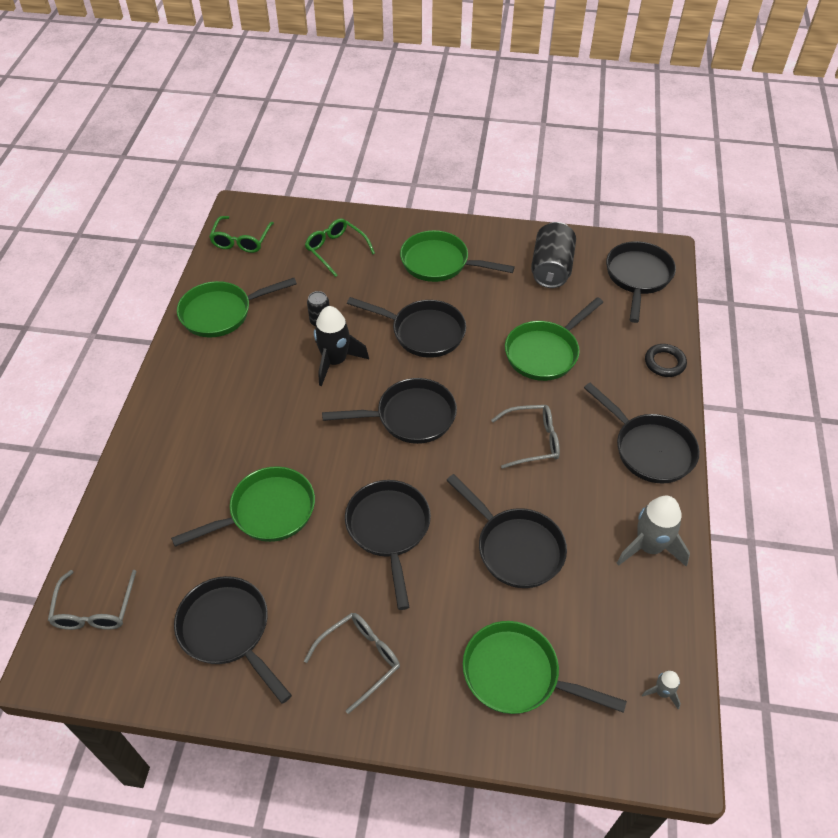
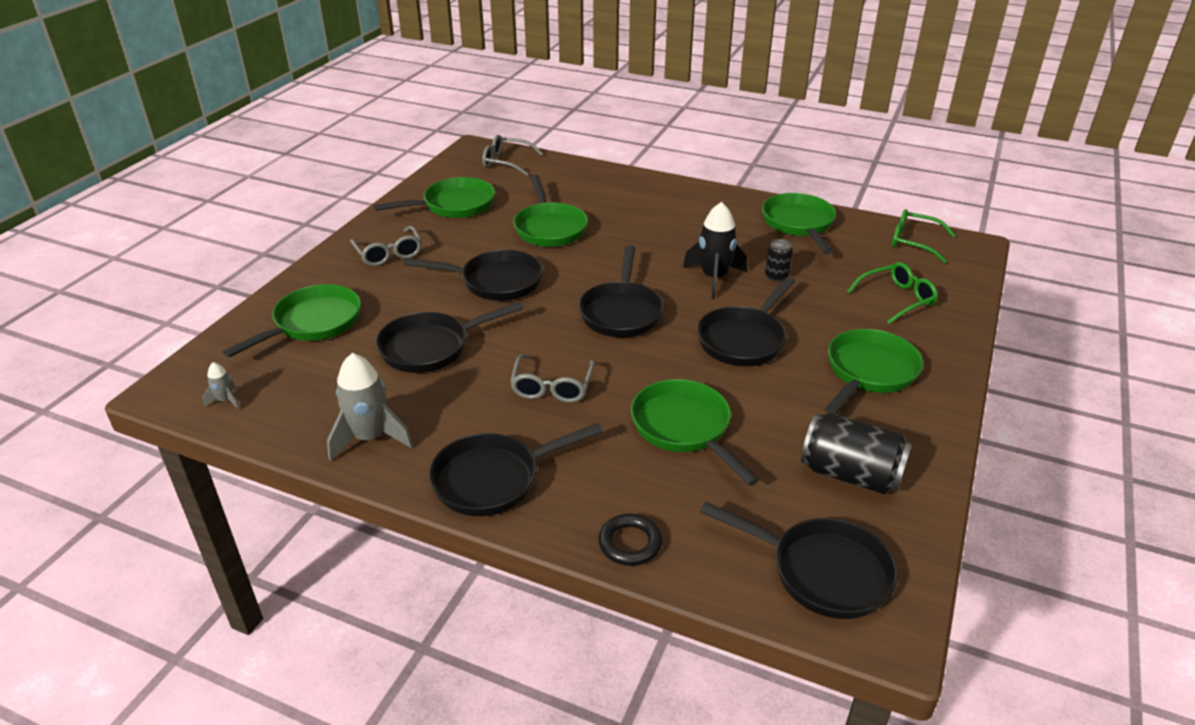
camera: 105 degrees right, 15 degrees down
(228, 630) = (454, 205): black pan -> green pan

